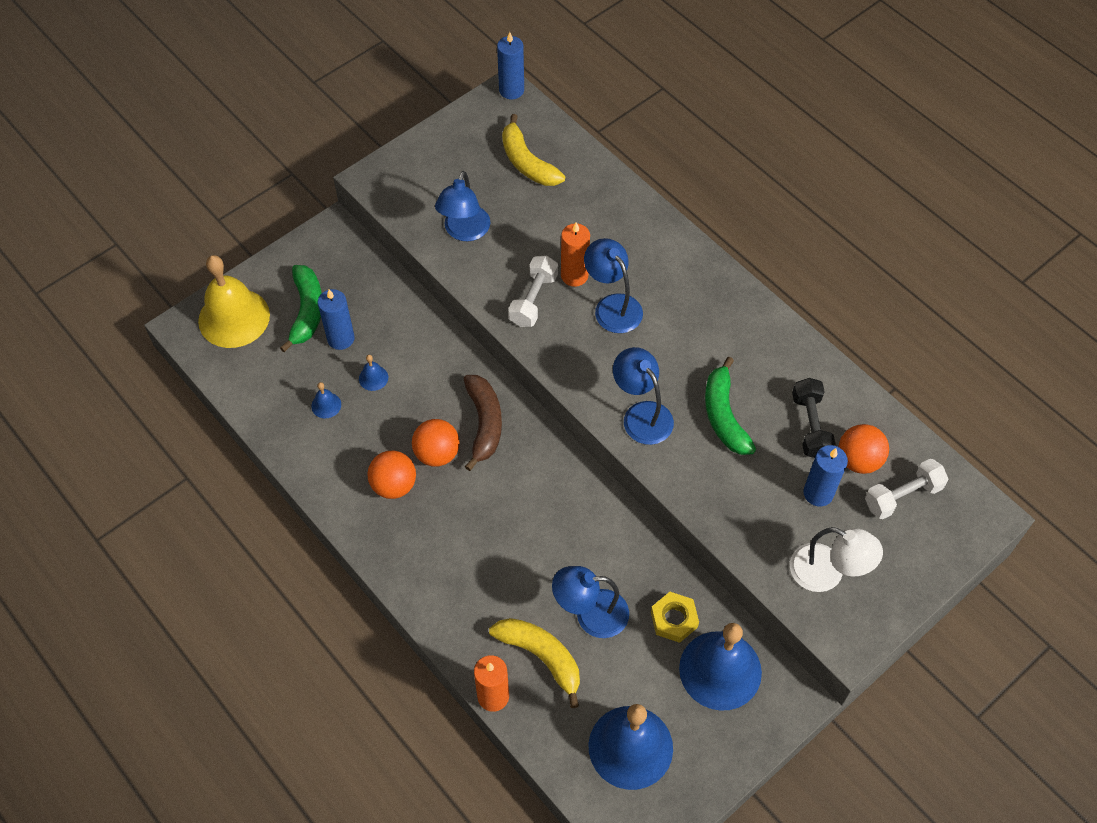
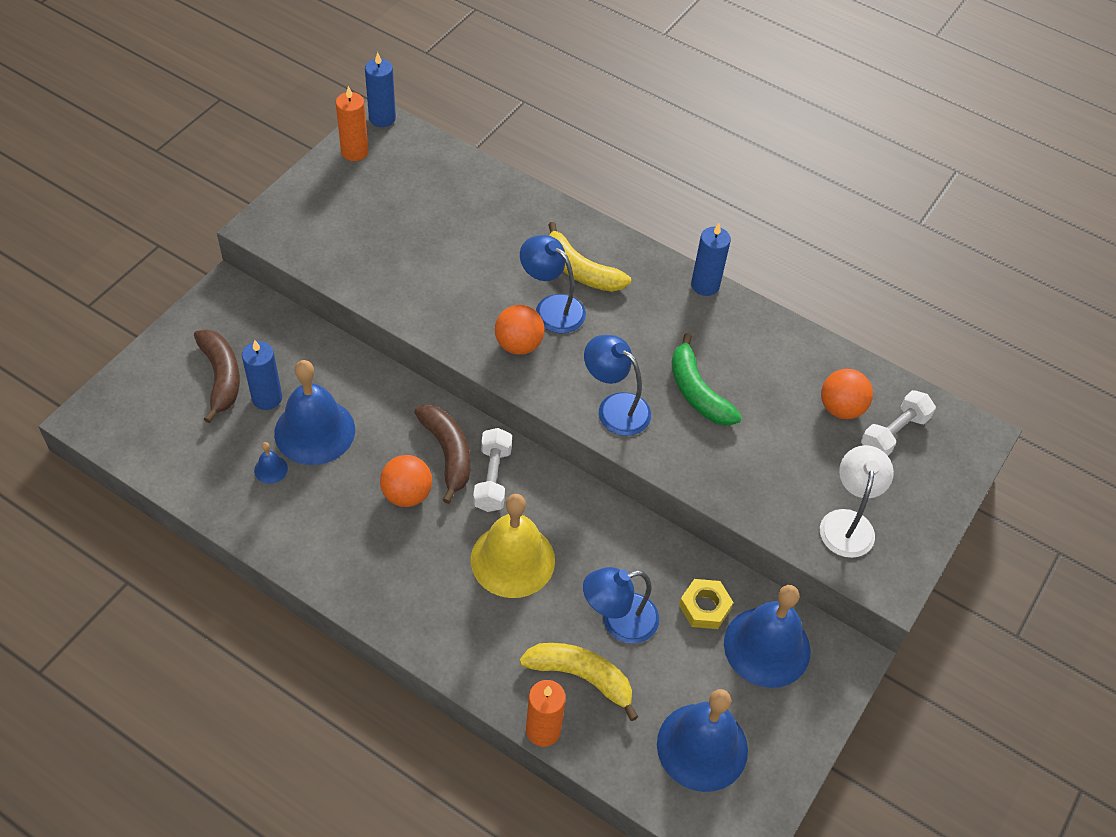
camera: 20 degrees left, 5 degrees down
(234, 318) = (140, 399): yellow bell -> yellow bell (512, 560)
(307, 311) = (221, 377): green banana -> brown banana
(373, 378) = (314, 431): blue bell -> blue bell, size x2.47
(394, 485) = (370, 536): orange ball -> orange ball (518, 345)
(464, 231) = (375, 263): blue lamp -> none
(527, 162) = (420, 184): yellow banana -> yellow banana (580, 270)
(533, 299) = (468, 316): white dumbbell -> white dumbbell (492, 478)
(574, 275) = (503, 285): orange candle -> orange candle (354, 152)
(810, 426) = (784, 385): black dumbbell -> none
(818, 493) = (813, 448): blue candle -> blue candle (705, 285)
(827, 573) = (848, 523): white lamp -> white lamp turned 90 degrees counterclockwise

